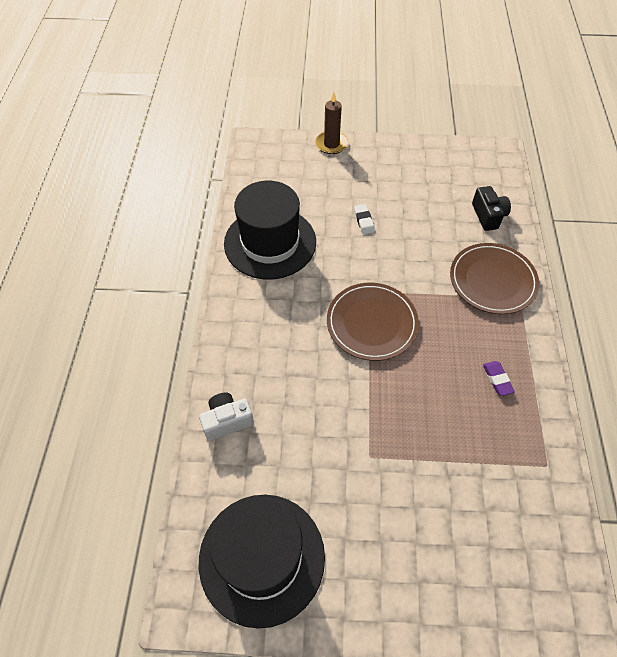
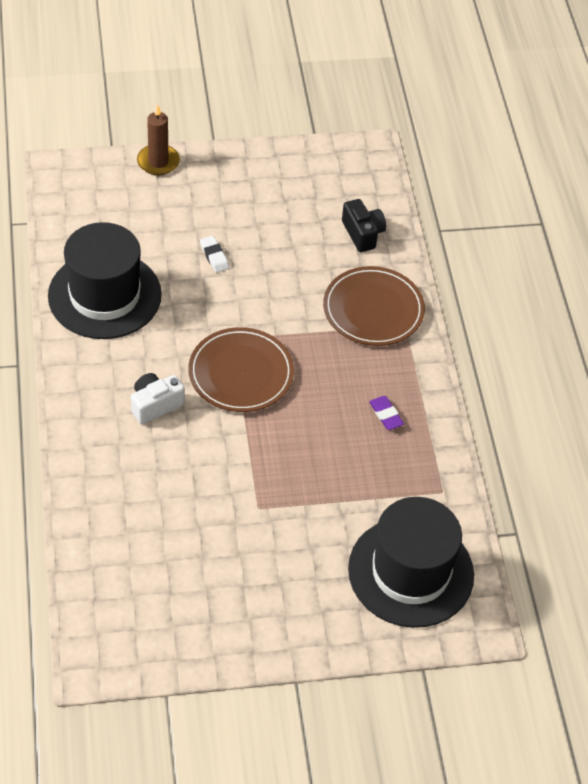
camera: 15 degrees left, 5 degrees down
(227, 421) = (97, 494): white camera -> white camera (155, 405)
(262, 558) = (162, 613): black hat -> black hat (410, 572)

